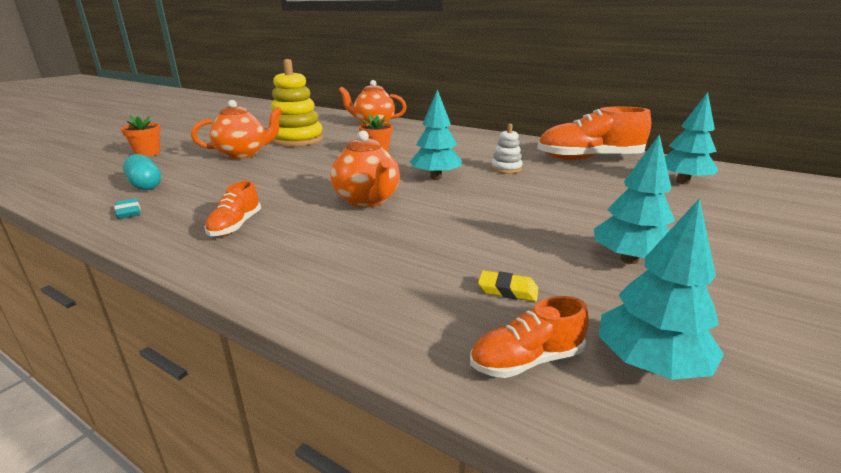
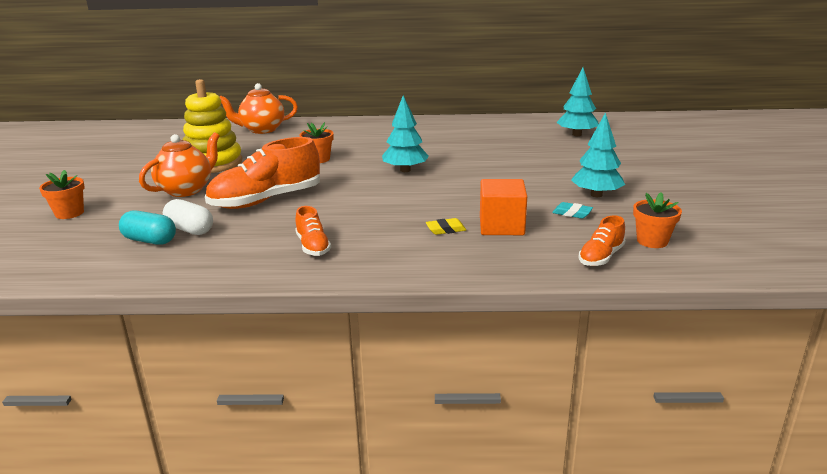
camera: 30 degrees left, 0 degrees up
(129, 212) = (191, 263): turquoise eraser -> turquoise eraser (572, 213)
(185, 184) = (190, 229): none -> white capsule
(367, 201) = (382, 201): orange teapot -> none
(448, 263) = (501, 226): none -> orange cube
(506, 168) = (448, 150): white stacking toy -> none
(507, 290) = (553, 230): yellow eraser -> yellow eraser (446, 229)
(589, 159) = (497, 128): orange shoe -> orange shoe (266, 200)
(649, 364) = (652, 241): turquoise tree -> orange flower pot

